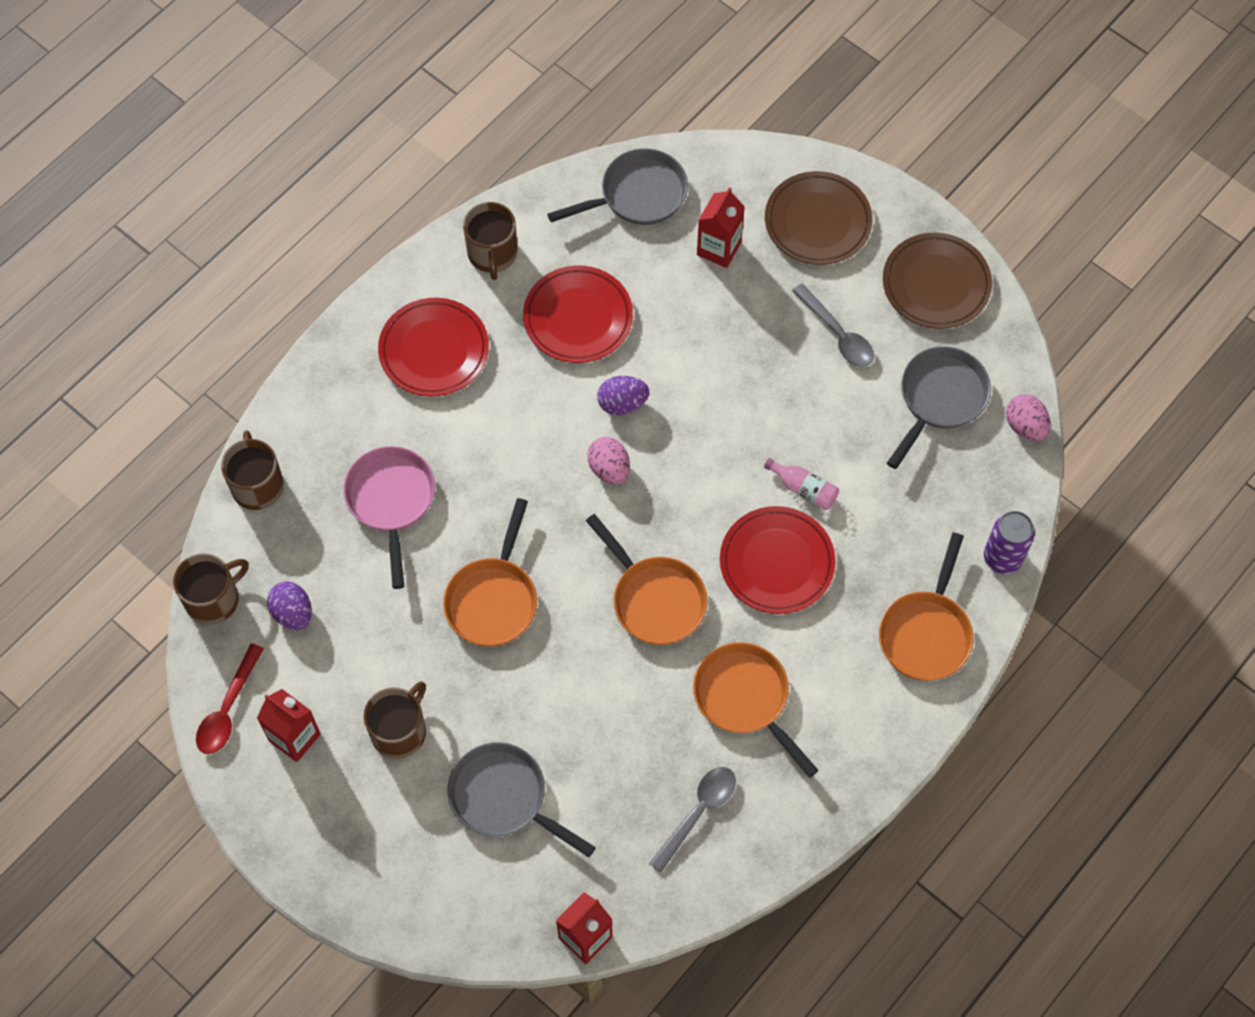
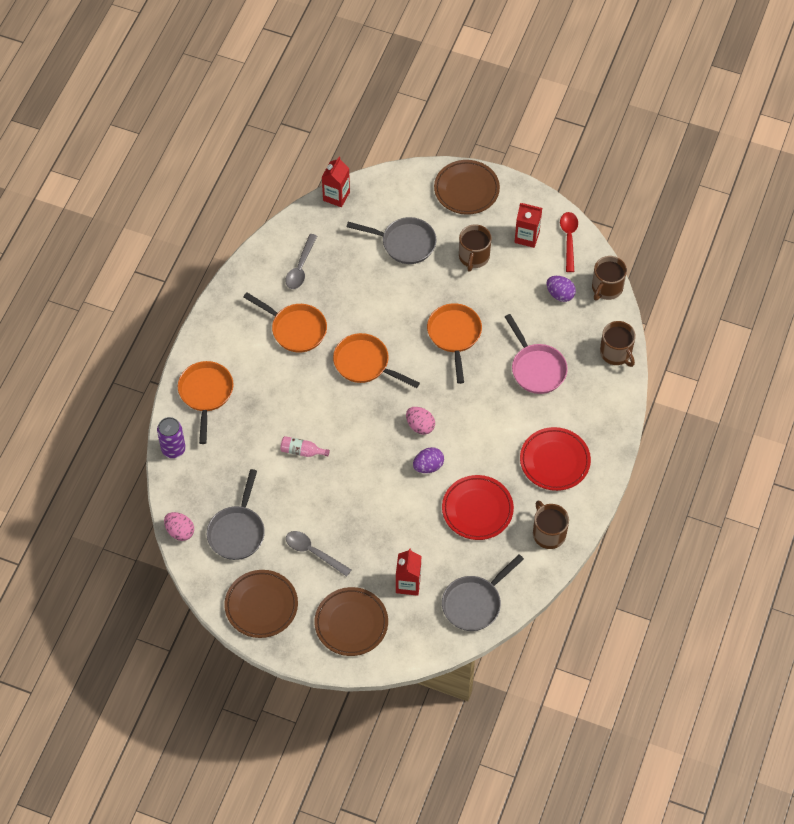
camera: 160 degrees right, 5 degrees down
(353, 868) = (466, 190): none -> brown plate
(776, 563) = (303, 405): red plate -> none

